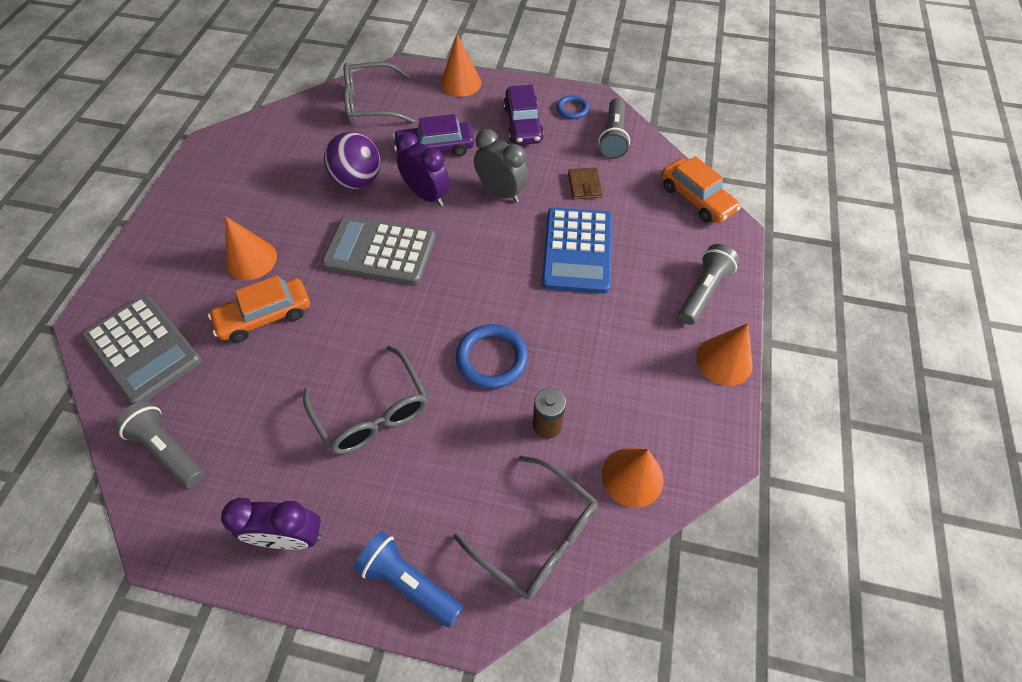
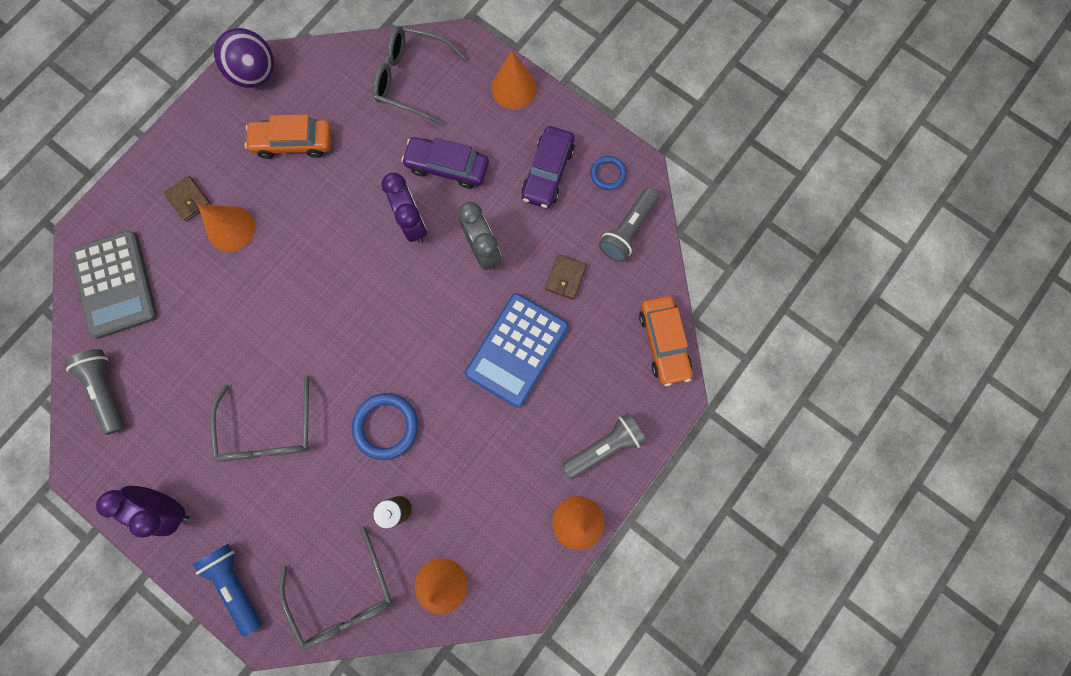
camera: 25 degrees right, 20 degrees up
(197, 252) = (189, 199): none -> brown wallet
(265, 316) = (221, 295): orange car -> orange car (293, 143)
(358, 180) = (358, 176): purple ball -> purple ball (256, 74)
(380, 251) = (343, 269): grey calculator -> none

